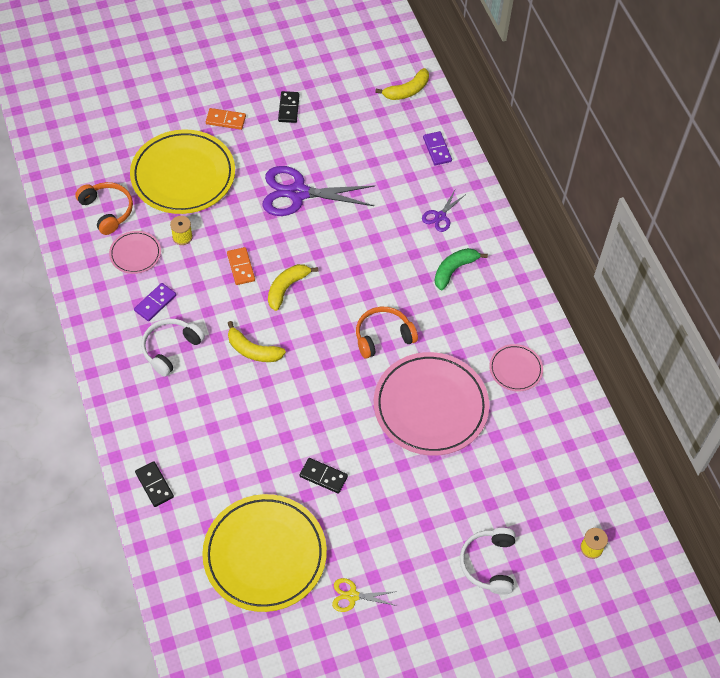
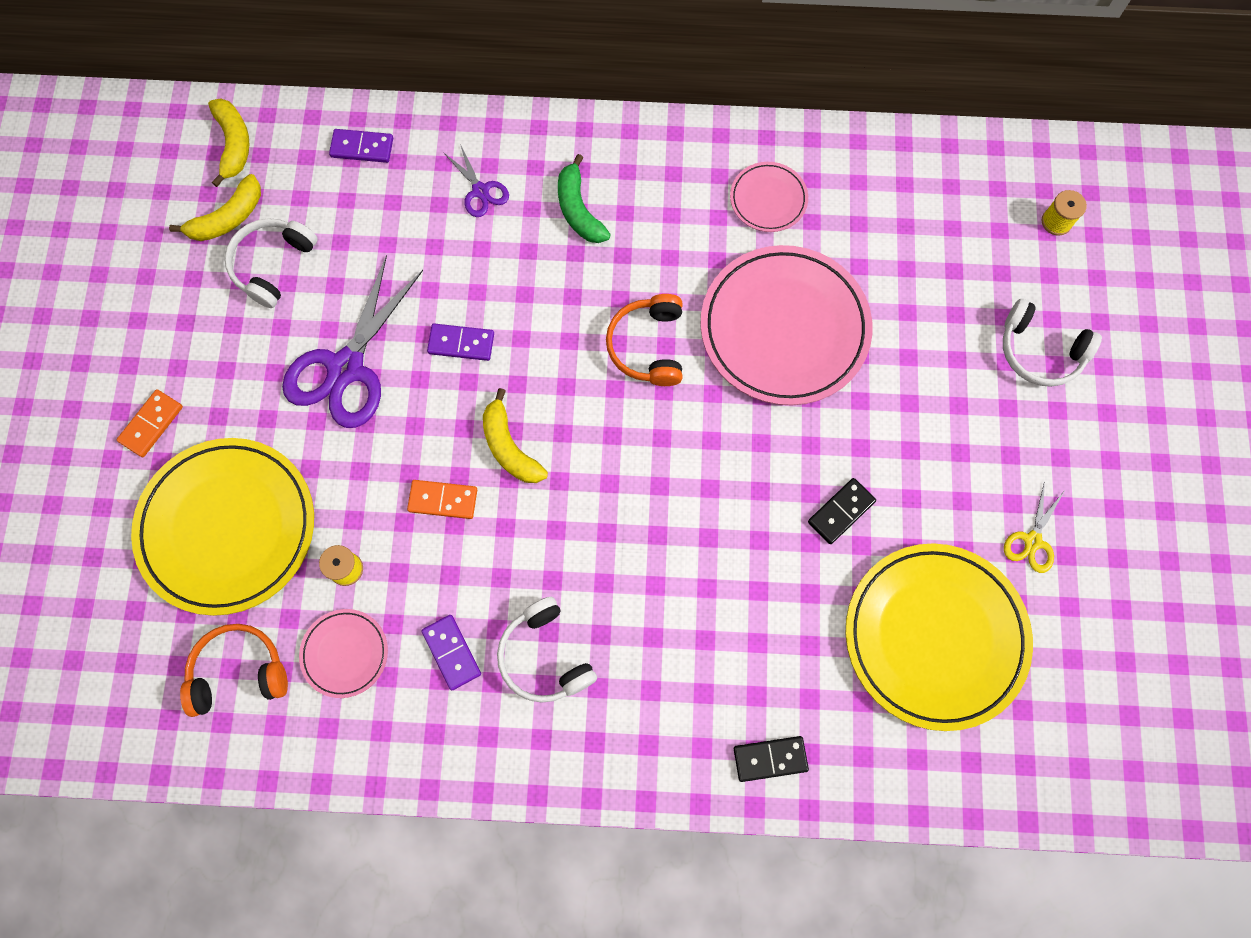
camera: 65 degrees left, 15 degrees up
(253, 350) = (597, 535): yellow banana -> yellow banana (228, 218)
(288, 108) = (178, 322): black domino -> none
(339, 242) = (461, 343): none -> purple domino
(343, 136) = (272, 265): none -> white headphones

